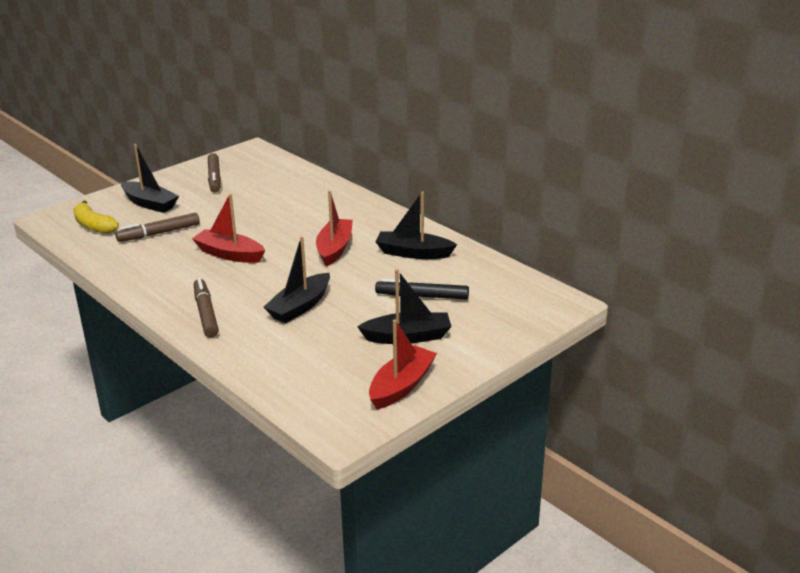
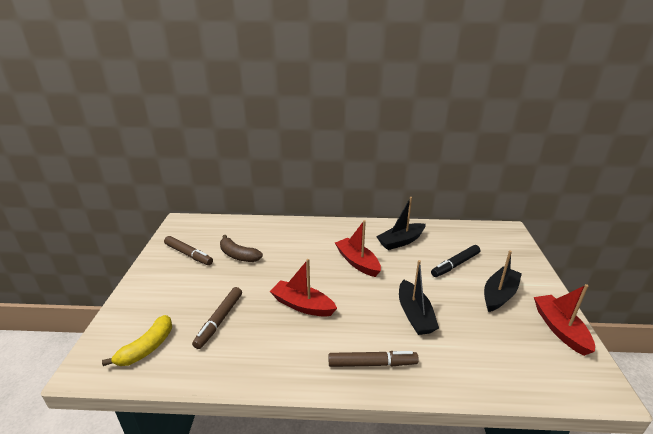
camera: 45 degrees left, 0 degrees up
(93, 225) = (147, 348): yellow banana -> yellow banana turned 60 degrees counterclockwise
(150, 204) = (169, 300): black boat -> none
(206, 313) = (372, 364): brown marker -> brown marker turned 150 degrees clockwise
(229, 254) = (302, 305): red boat -> red boat turned 45 degrees clockwise
(249, 196) = (238, 255): none -> brown banana

